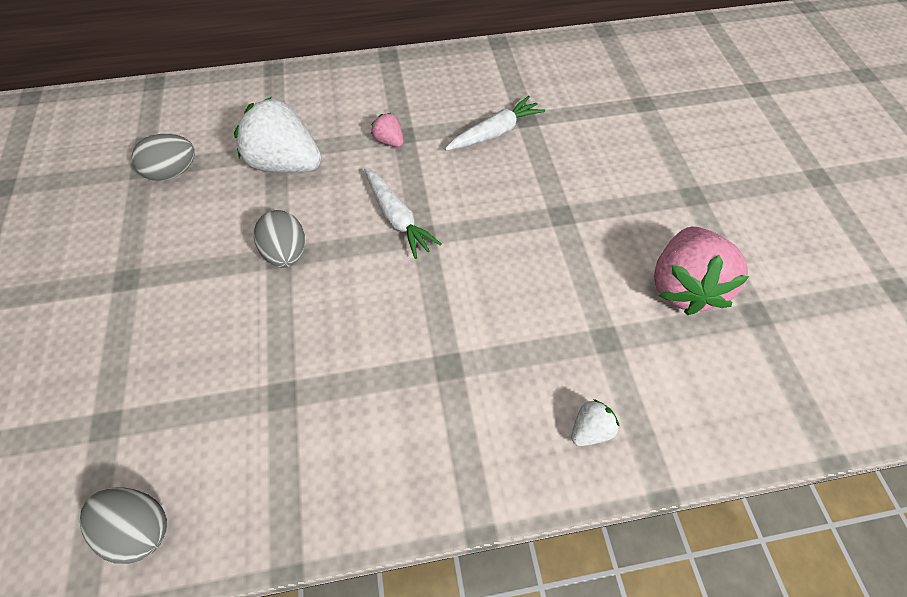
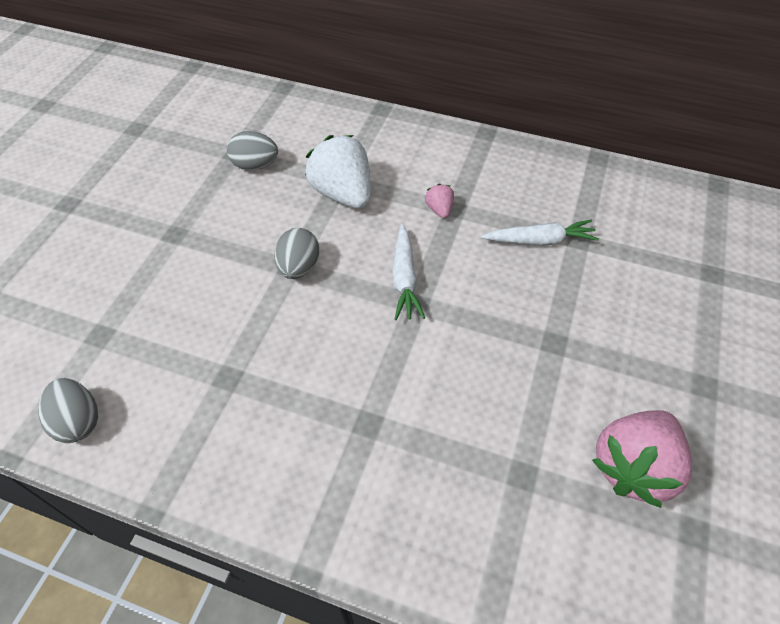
camera: 30 degrees right, 5 degrees down
(590, 429) = (455, 545): white strawberry -> none

